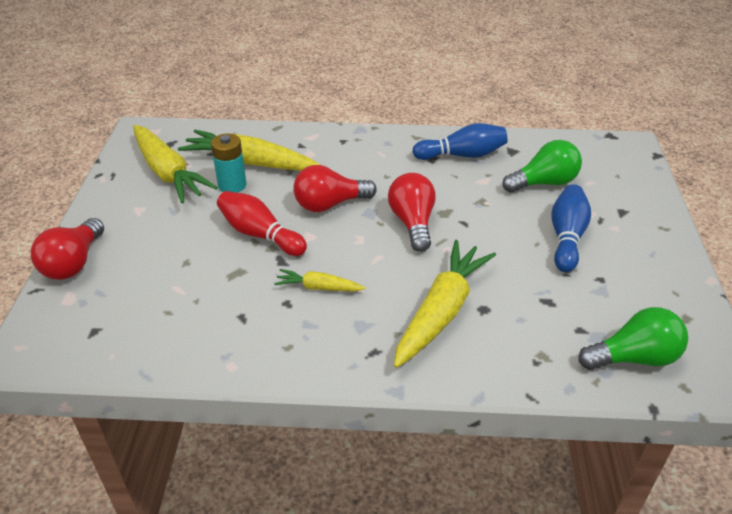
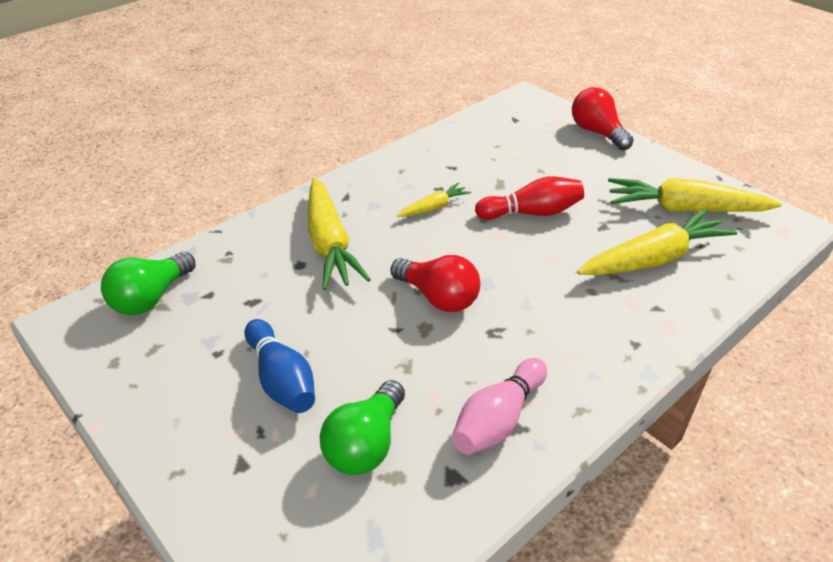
camera: 135 degrees right, 0 degrees up
(232, 185) = (624, 232): turquoise battery -> none
(330, 204) = (527, 268): red light bulb -> none
(462, 155) = (498, 419): blue bowling pin -> pink bowling pin

